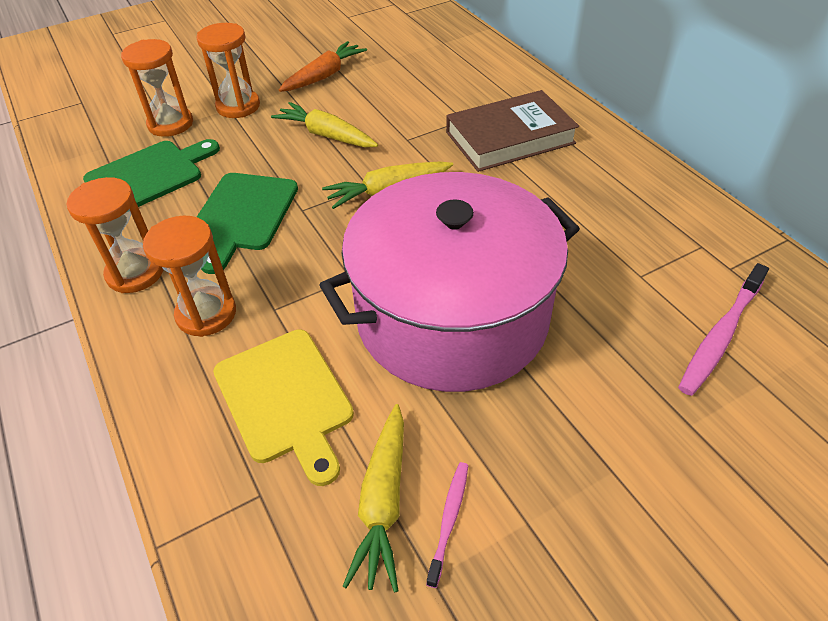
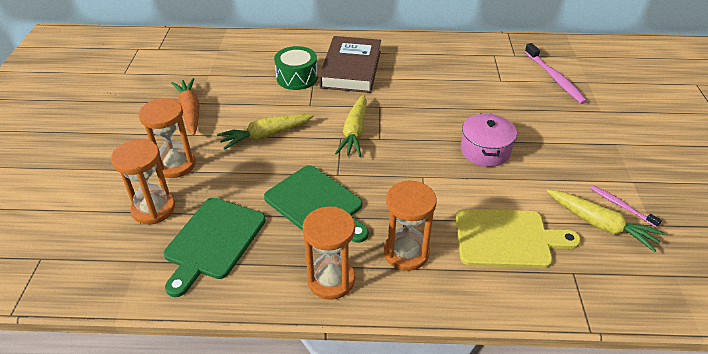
camera: 60 degrees left, 5 degrees down
(148, 175) = (213, 241): green cutting board -> green cutting board turned 150 degrees counterclockwise
(448, 109) = (297, 78): none -> green drum
(452, 316) = (485, 151): pink pot -> pink pot, size x0.42

